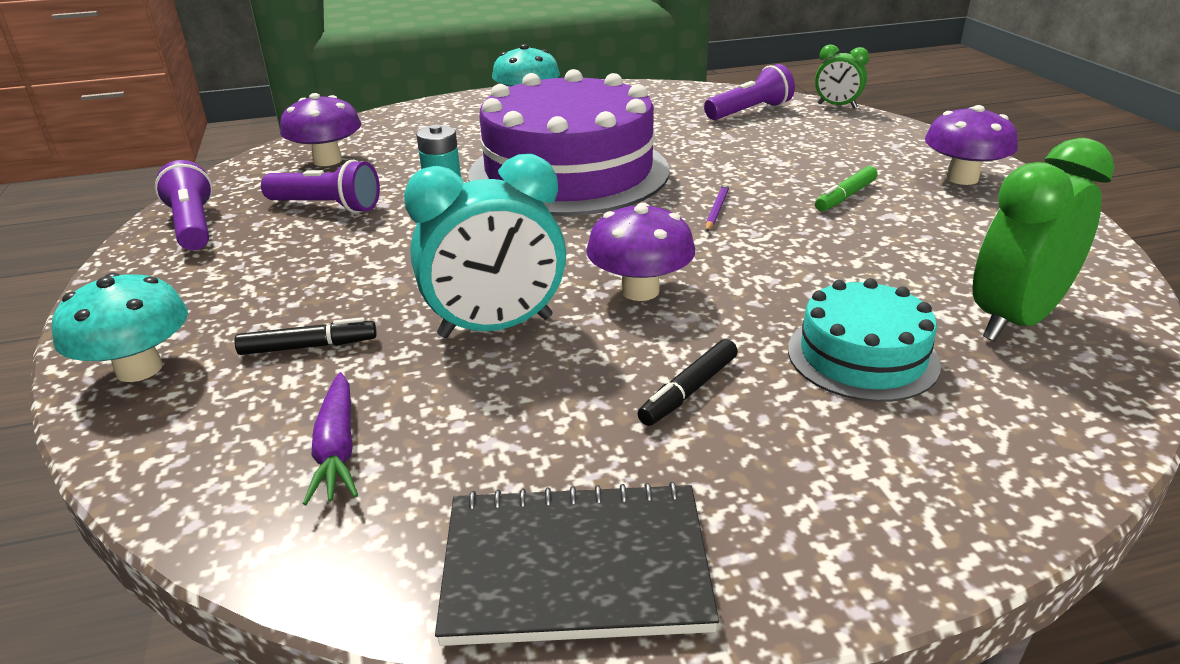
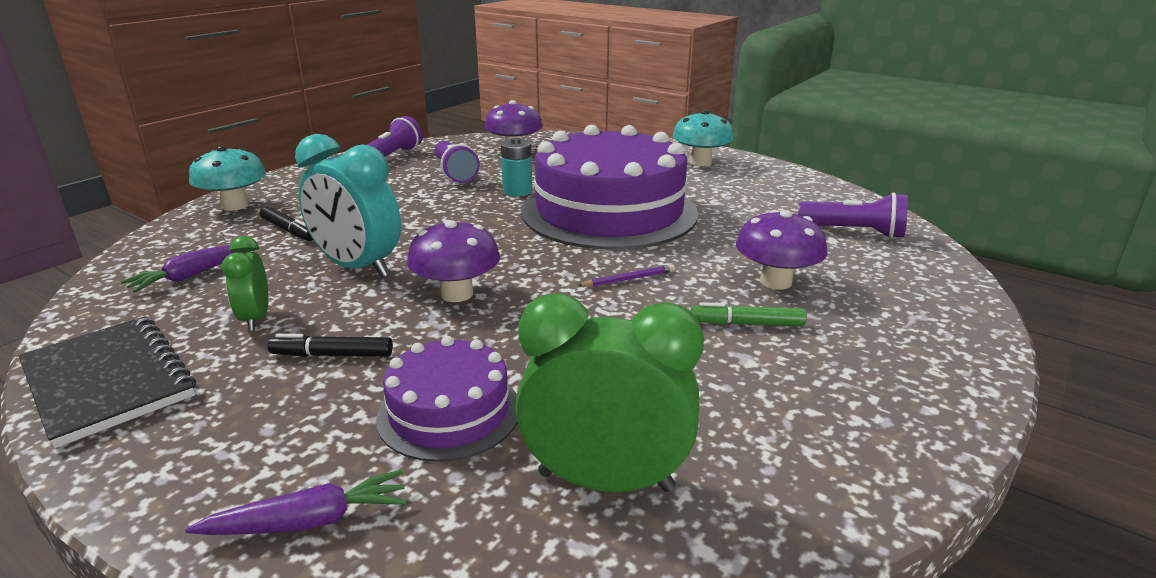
camera: 50 degrees right, 5 degrees down
(837, 106) = (956, 262): green clock -> green clock (255, 319)
(862, 356) = (449, 412): turquoise cake -> purple cake
(962, 178) = (903, 373): purple mushroom -> purple mushroom (775, 282)
(982, 471) = (308, 521): none -> purple carrot

